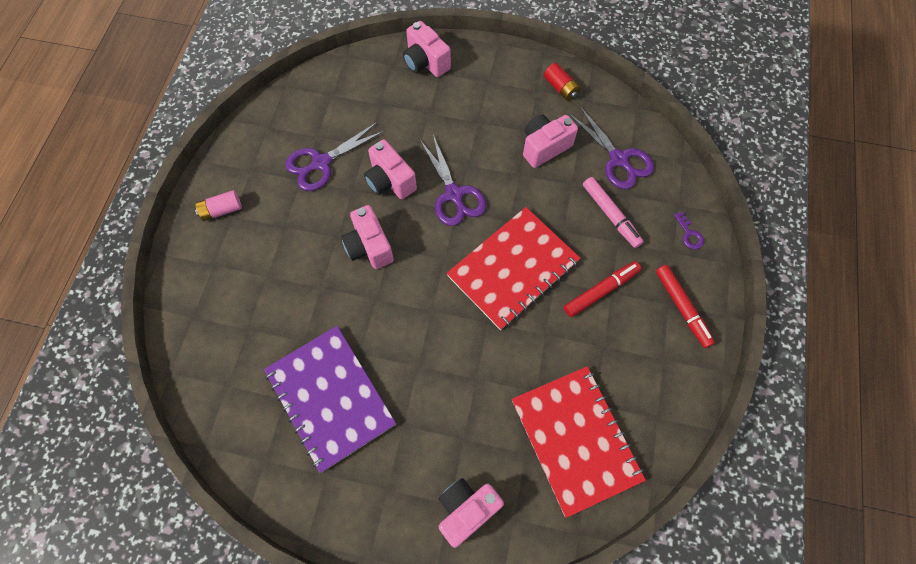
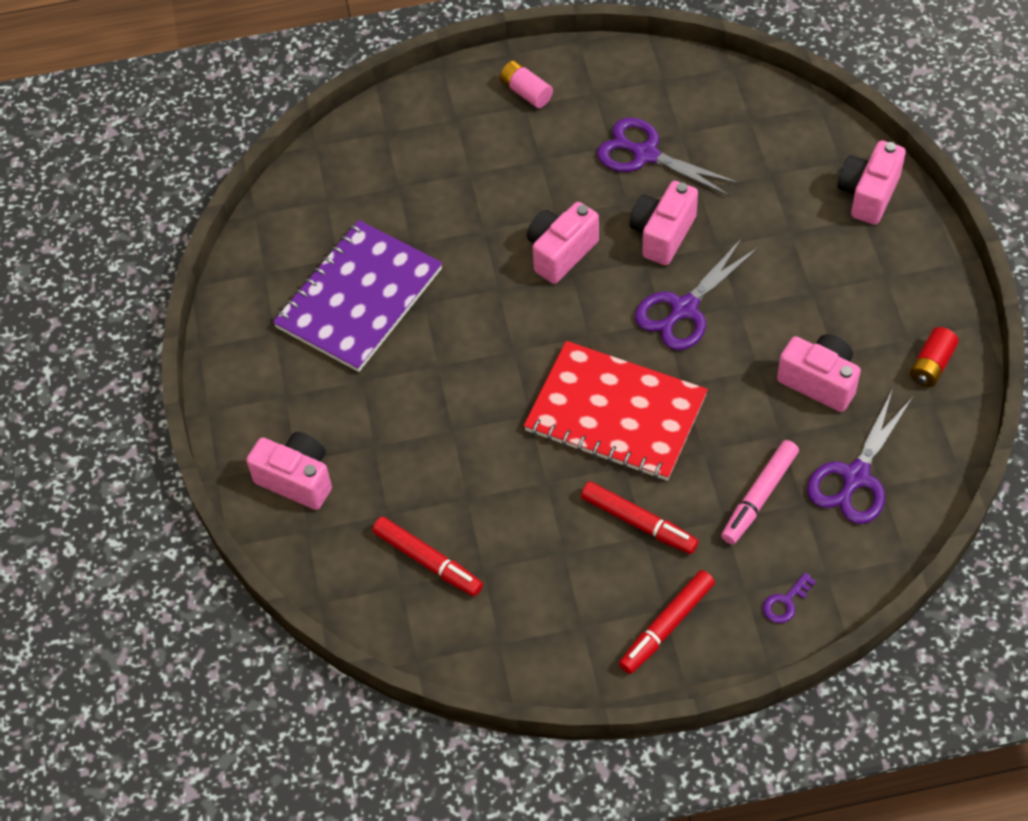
camera: 70 degrees right, 10 degrees down
(575, 439) = (428, 561): red notebook -> red marker

